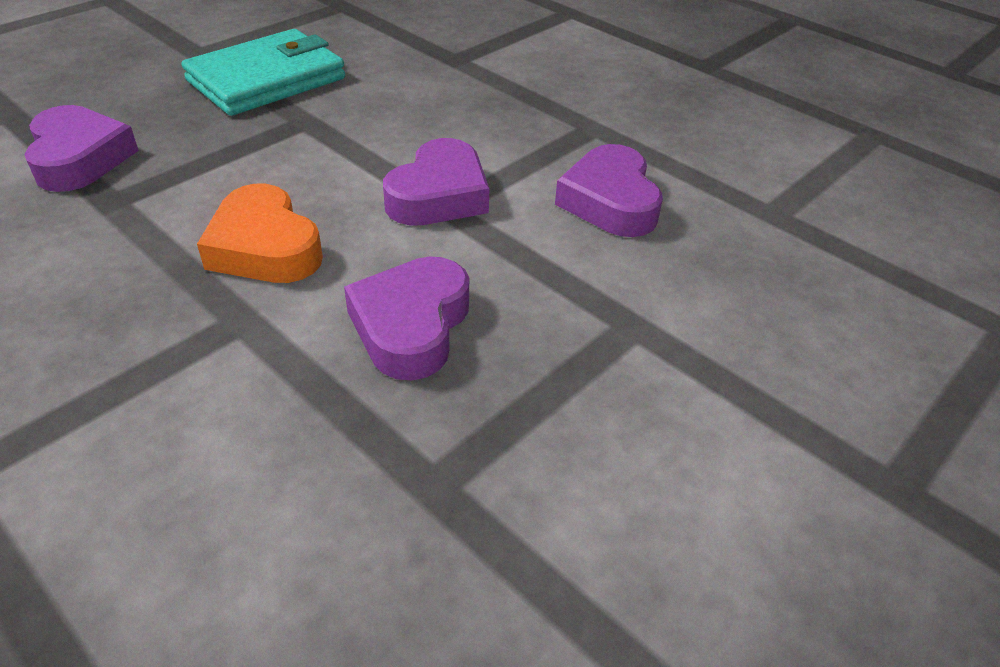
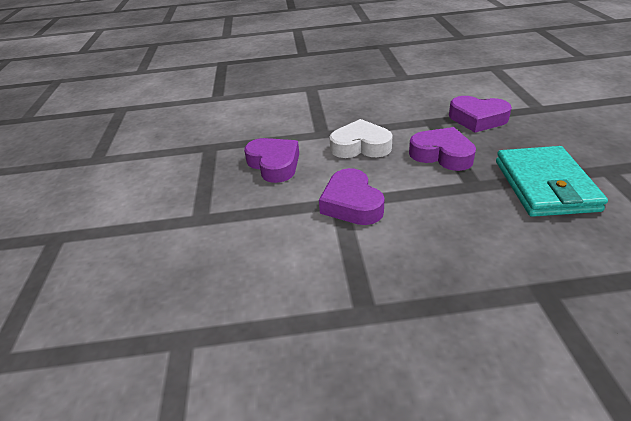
camera: 135 degrees right, 5 degrees down
(265, 247) = (360, 146): orange heart -> white heart
(610, 201) = (279, 265): purple heart -> purple heart (442, 154)

